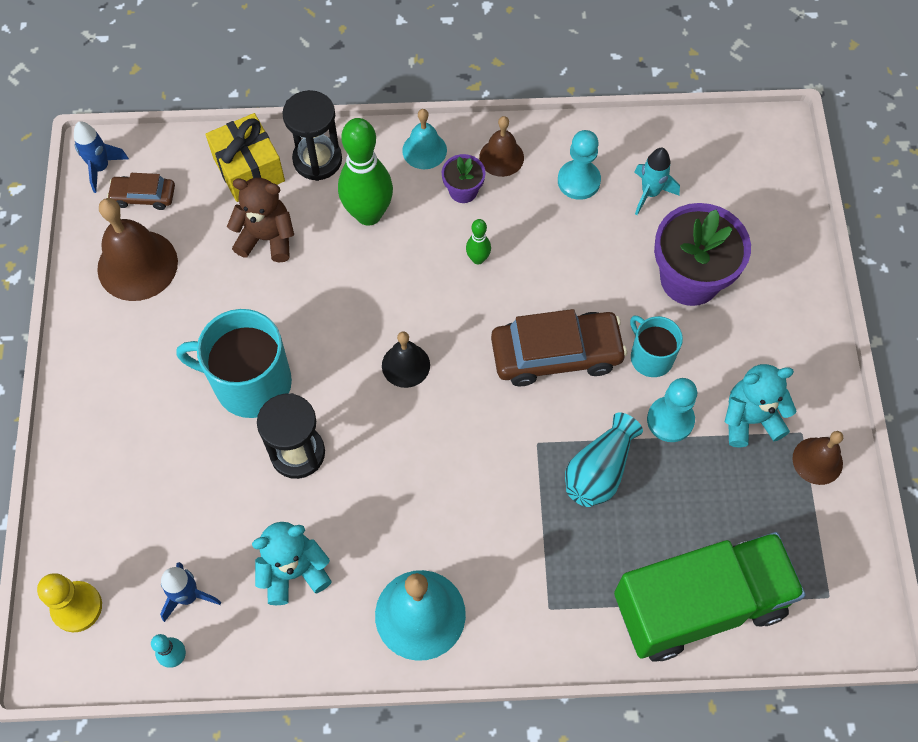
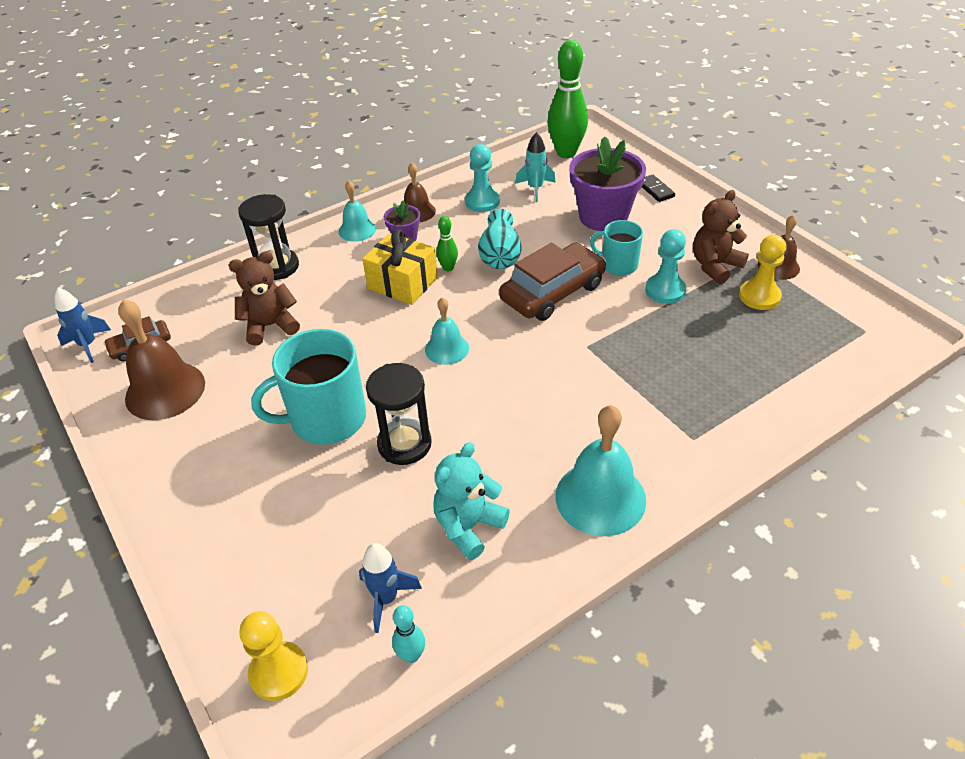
camera: 30 degrees left, 20 degrees down
(249, 169) = (224, 294): yellow gift -> yellow gift (402, 283)
(368, 214) = (343, 279): green bowling pin -> green bowling pin (566, 153)
(405, 365) = (447, 349): black bell -> turquoise bell
(599, 471) = (646, 340): turquoise vase -> turquoise vase (500, 255)
(699, 605) = (792, 379): green truck -> none
(750, 419) = (715, 266): turquoise teddy bear -> brown teddy bear
(760, 487) = (759, 296): none -> yellow pawn
(780, 271) = (655, 190): none -> black domino

